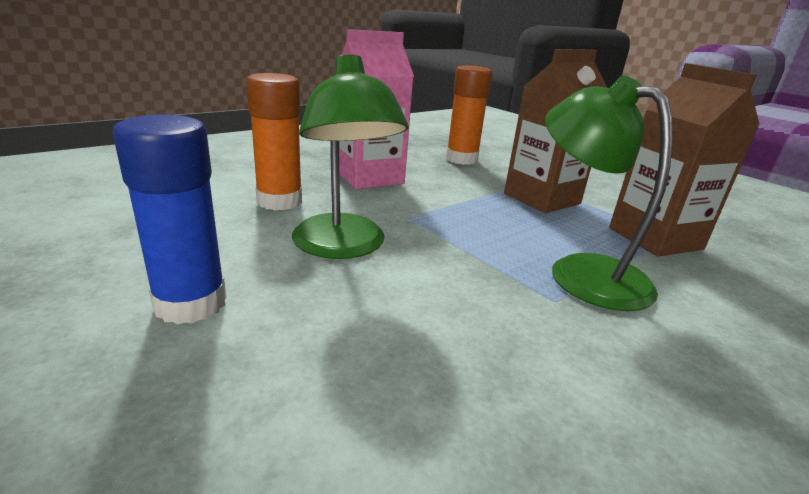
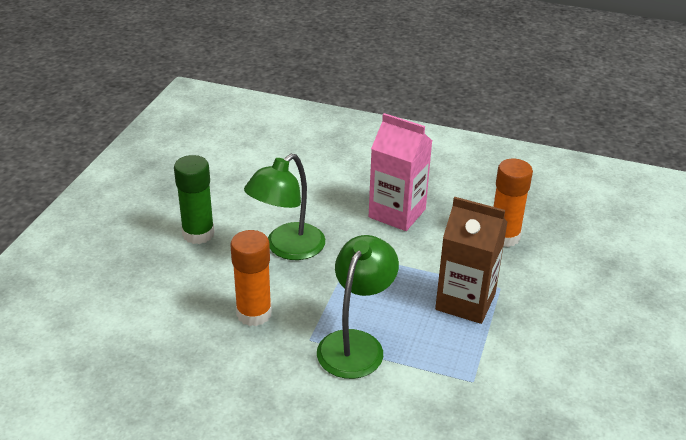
camera: 60 degrees right, 10 degrees up
(190, 303) = (198, 234): blue glue stick -> green glue stick
(279, 201) = (315, 201): orange glue stick -> orange glue stick (254, 313)
(655, 238) = (454, 372): brown carton -> none

